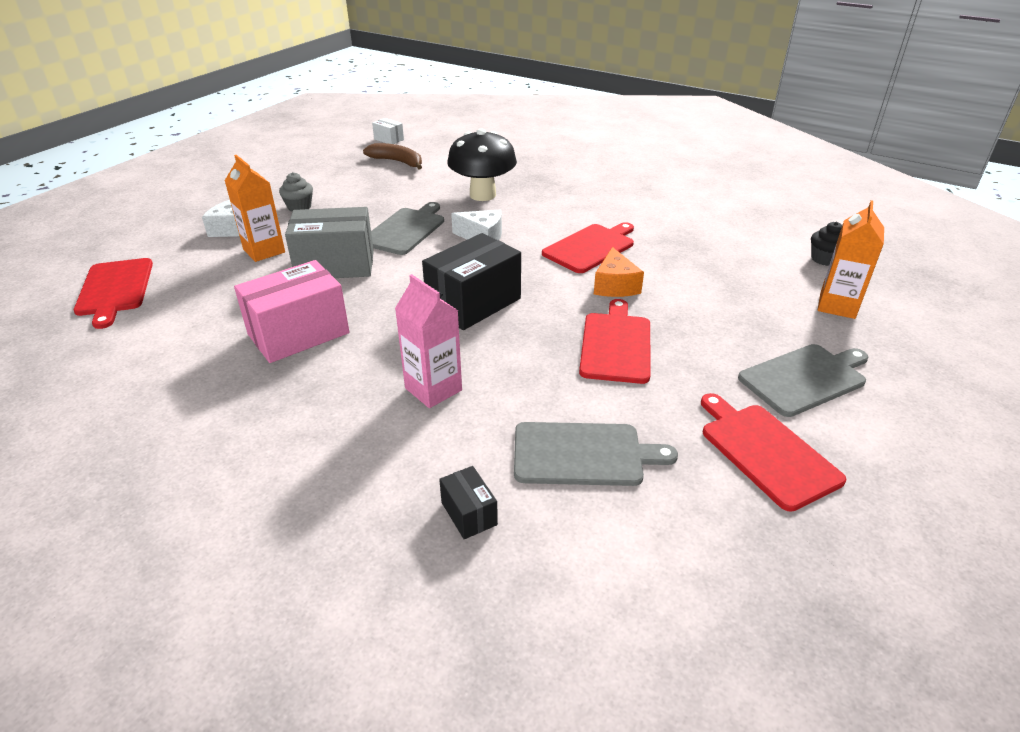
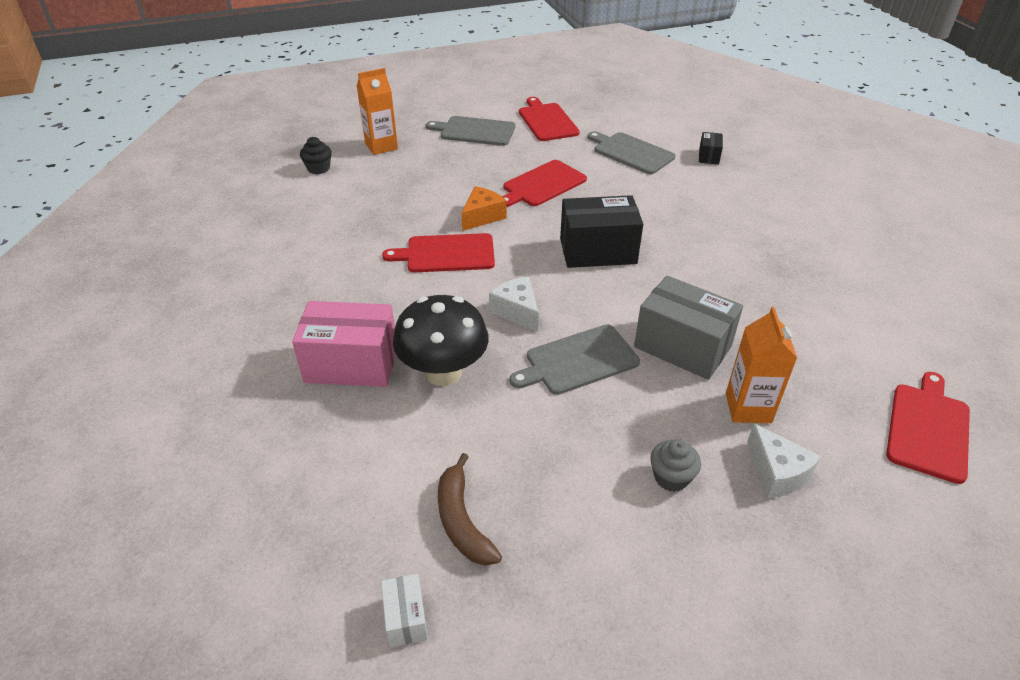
camera: 140 degrees left, 5 degrees up
(298, 334) = (751, 287): pink box -> pink box (351, 364)
(433, 389) = (680, 210): pink carton -> none
(766, 452) = (547, 121): red cutting board -> red cutting board turned 150 degrees clockwise

